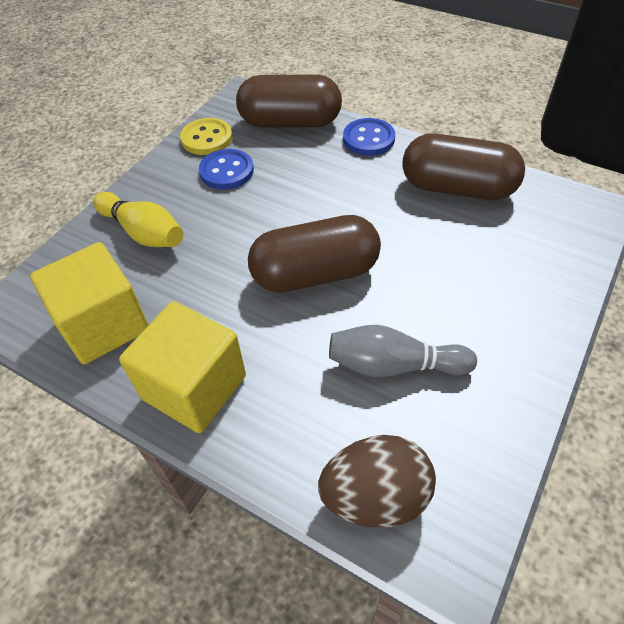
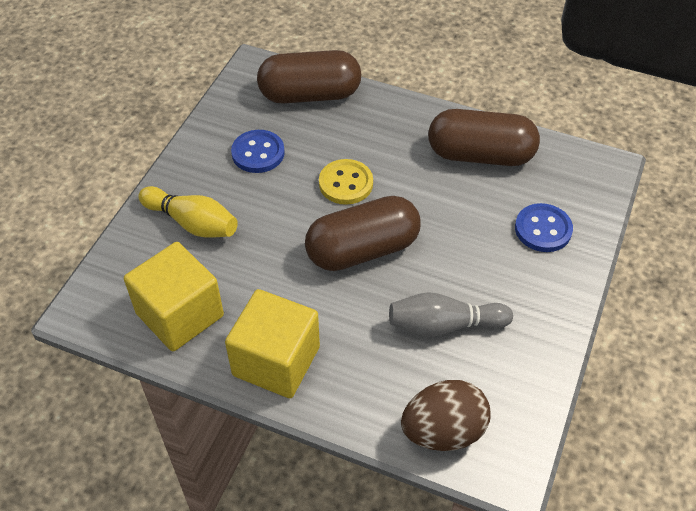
camera: 10 degrees left, 0 degrees up
(207, 138) = (229, 118): yellow button -> yellow button (346, 183)
(368, 139) = (390, 108): blue button -> blue button (543, 229)

